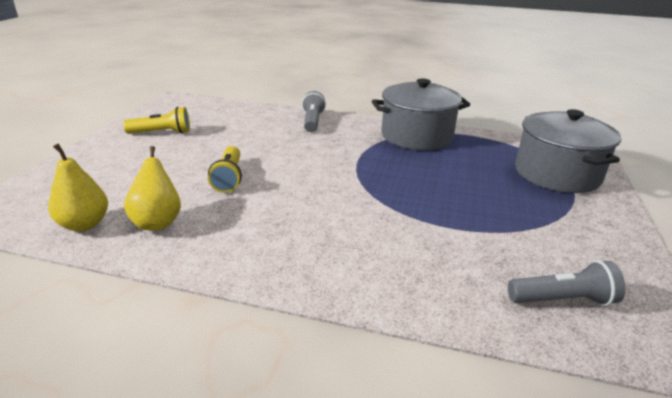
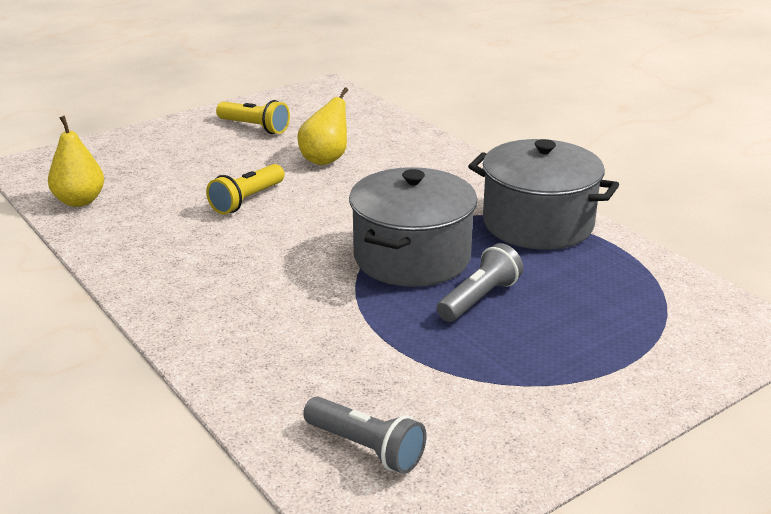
camera: 40 degrees right, 0 degrees up
(157, 222) = (132, 220): yellow pear -> yellow pear (325, 159)
(312, 121) = (436, 162): grey flashlight -> grey flashlight (479, 298)
(557, 174) = (642, 340): grey pot -> grey pot (412, 257)

